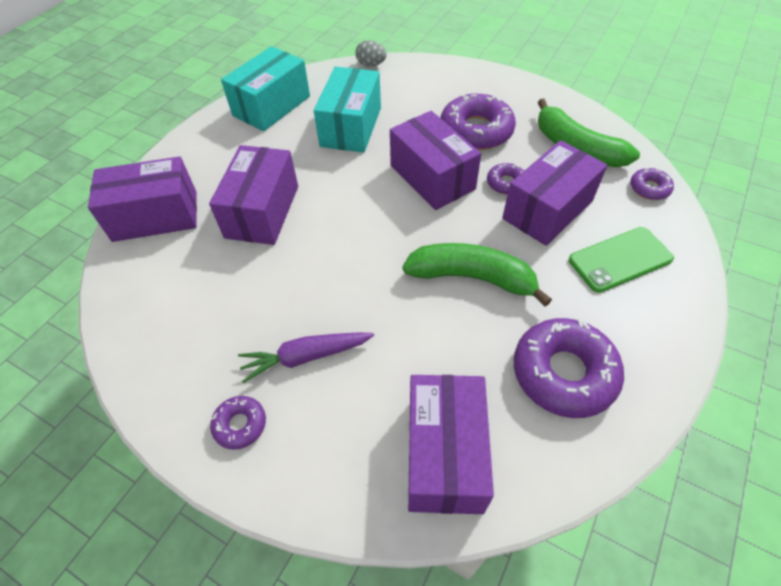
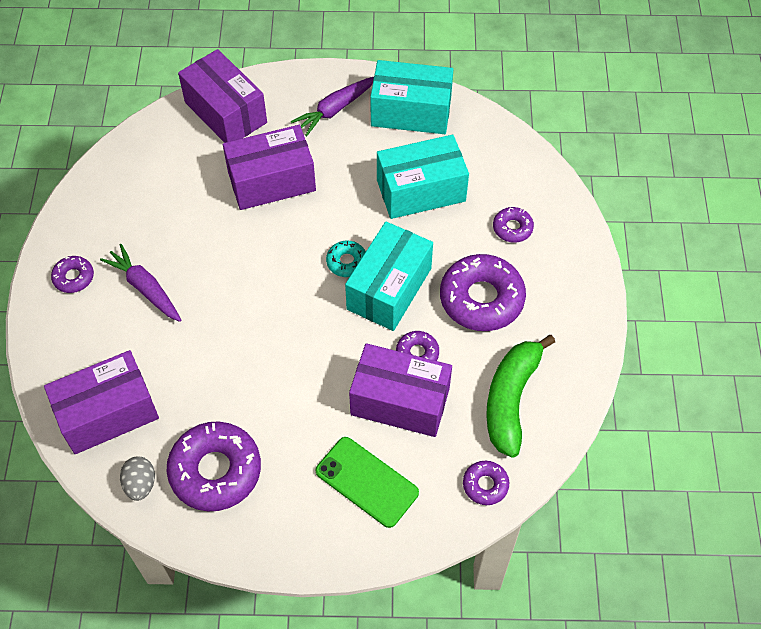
camera: 60 degrees right, 5 degrees up
(226, 145) = (335, 109): none -> purple carrot
(371, 65) = (533, 159): grey egg -> grey egg (140, 484)
(387, 193) = (347, 262): none -> turquoise donut
(423, 94) = (512, 228): none -> purple donut
(432, 177) = (389, 288): purple box -> turquoise box
(472, 277) = (281, 369): green banana -> none

